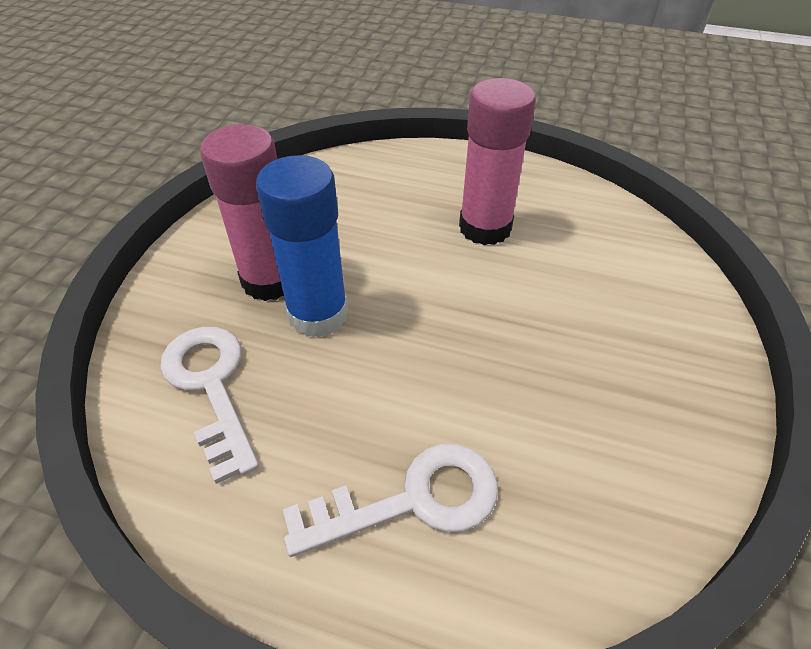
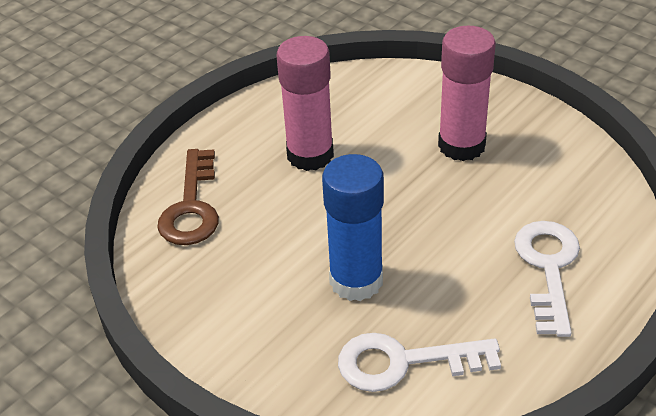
camera: 65 degrees left, 5 degrees down
(270, 280) = (297, 304): pink glue stick -> pink glue stick (461, 145)
(369, 177) = (191, 207): none -> brown key

